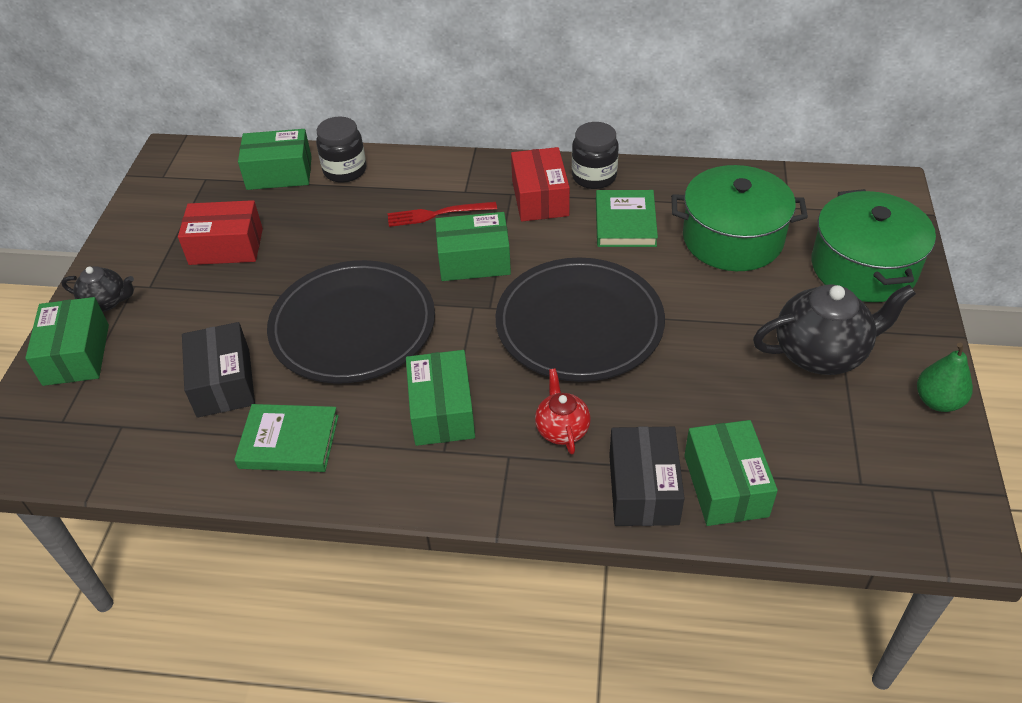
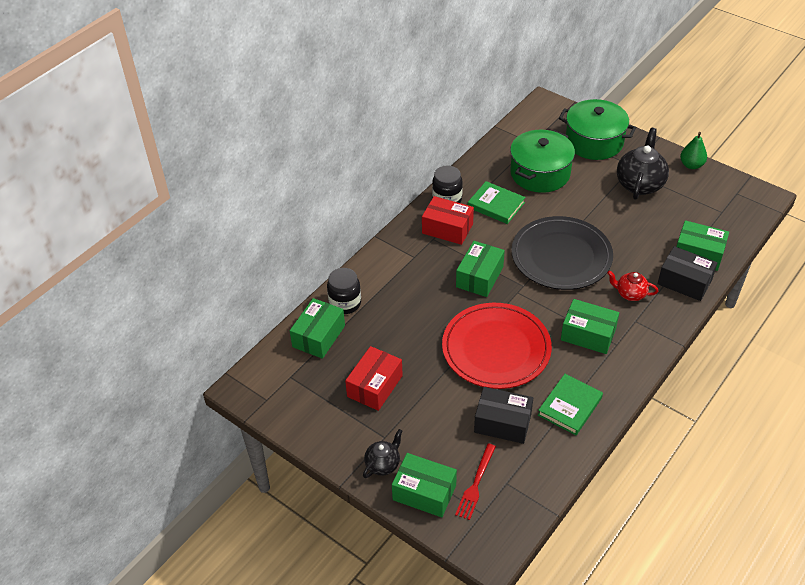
camera: 60 degrees left, 0 degrees up
(353, 326) = (496, 348): black plate -> red plate
(437, 214) = (425, 277): red fork -> red fork (475, 484)

